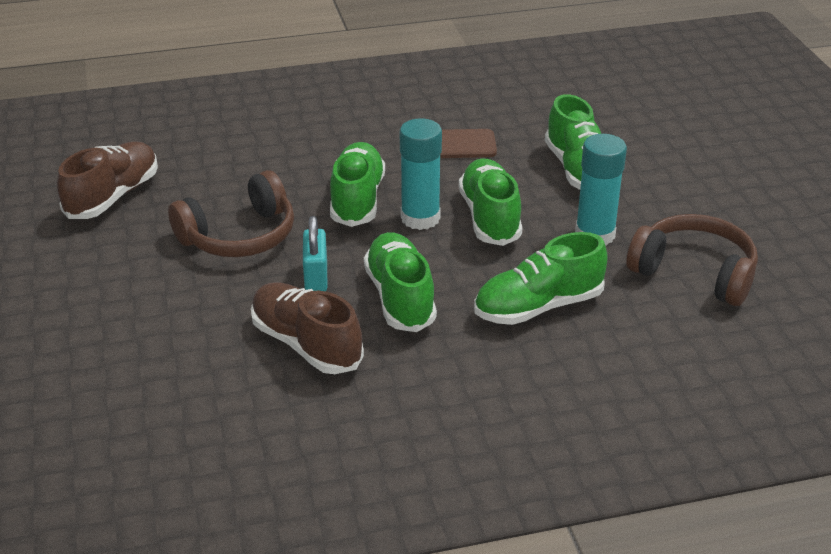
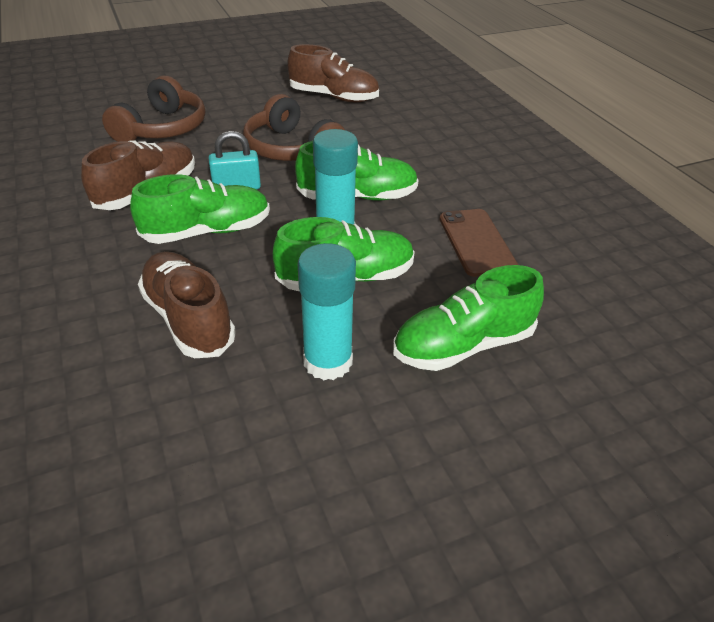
camera: 80 degrees right, 5 degrees up
(538, 307) = (188, 319): green shoe -> brown shoe
(694, 273) = (254, 462): brown headphones -> brown headphones (162, 128)

